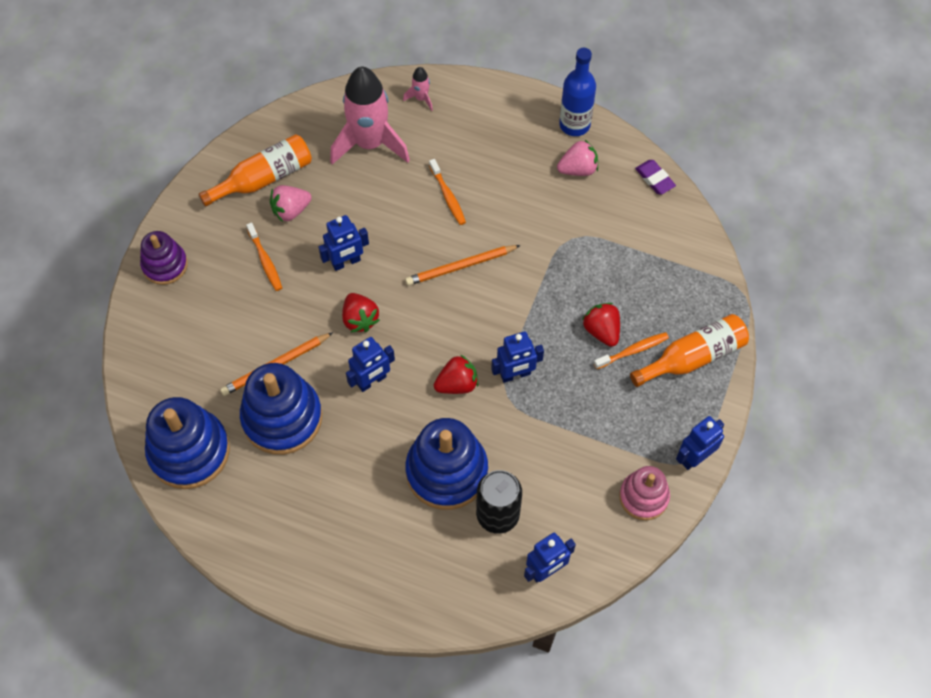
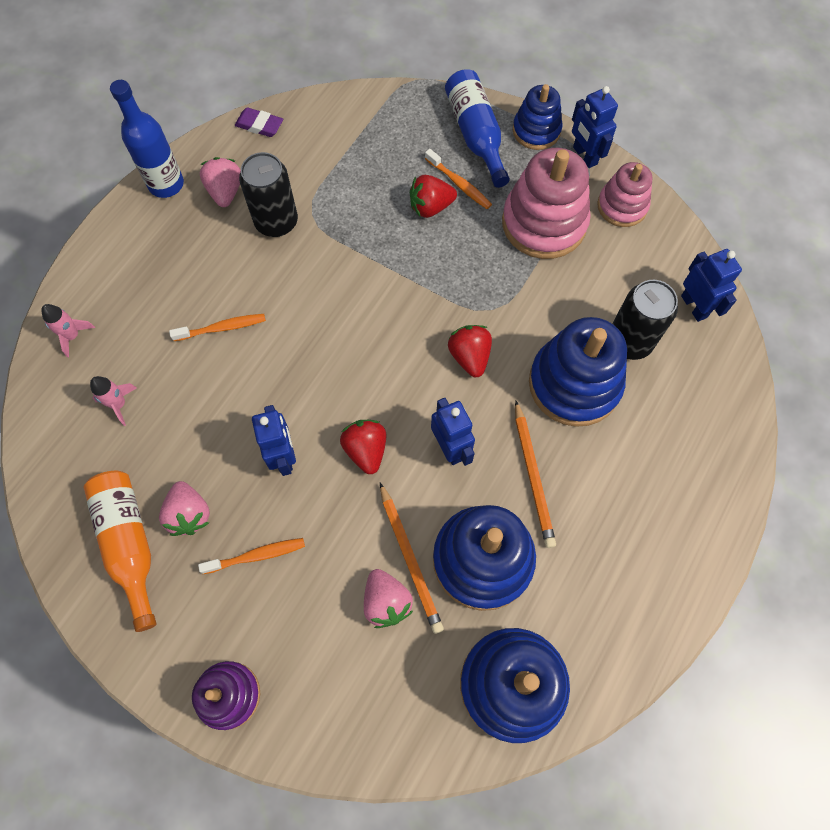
camera: 80 degrees left, 5 degrees up
(241, 354) = (386, 602): none -> pink strawberry
(360, 319) = (366, 450): red strawberry -> red strawberry turned 90 degrees counterclockwise
(370, 143) = (119, 404): pink rocket -> pink rocket, size x0.42
(461, 266) = (320, 329): orange pencil -> orange pencil (533, 476)
(515, 374) = (468, 297): blue robot -> none
(557, 213) = (276, 222): none -> black can
(607, 428) = (544, 223): none -> pink stacking toy
(633, 351) = (459, 184): orange toothbrush -> orange toothbrush turned 150 degrees clockwise
(655, 179) = (259, 125): purple eraser -> purple eraser turned 45 degrees clockwise
(693, 357) = (476, 135): orange bottle -> blue bottle
(713, 410) = (536, 131): none -> blue stacking toy

